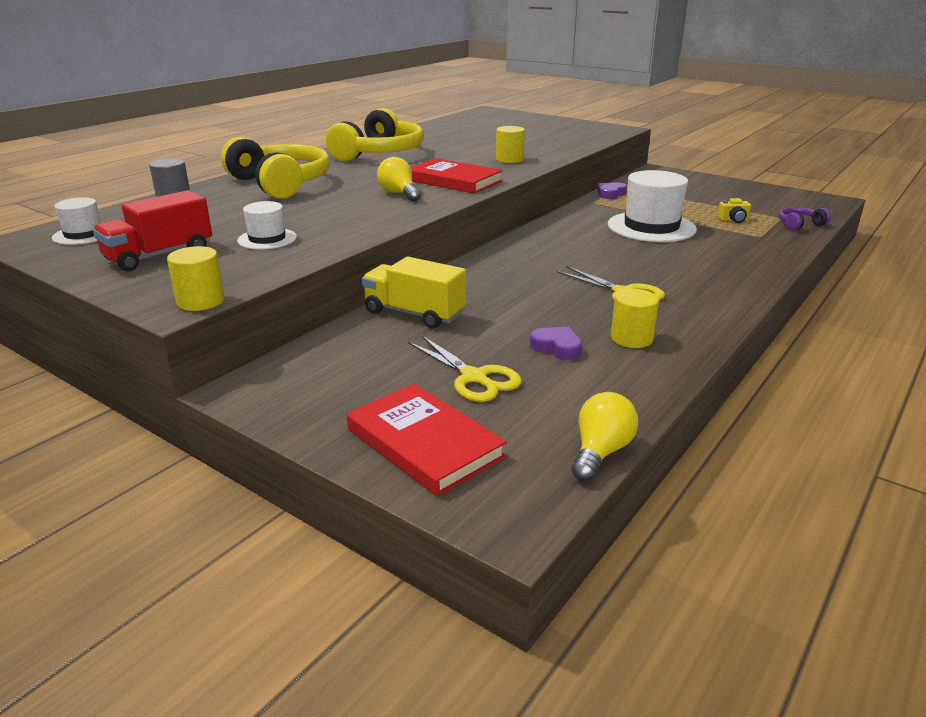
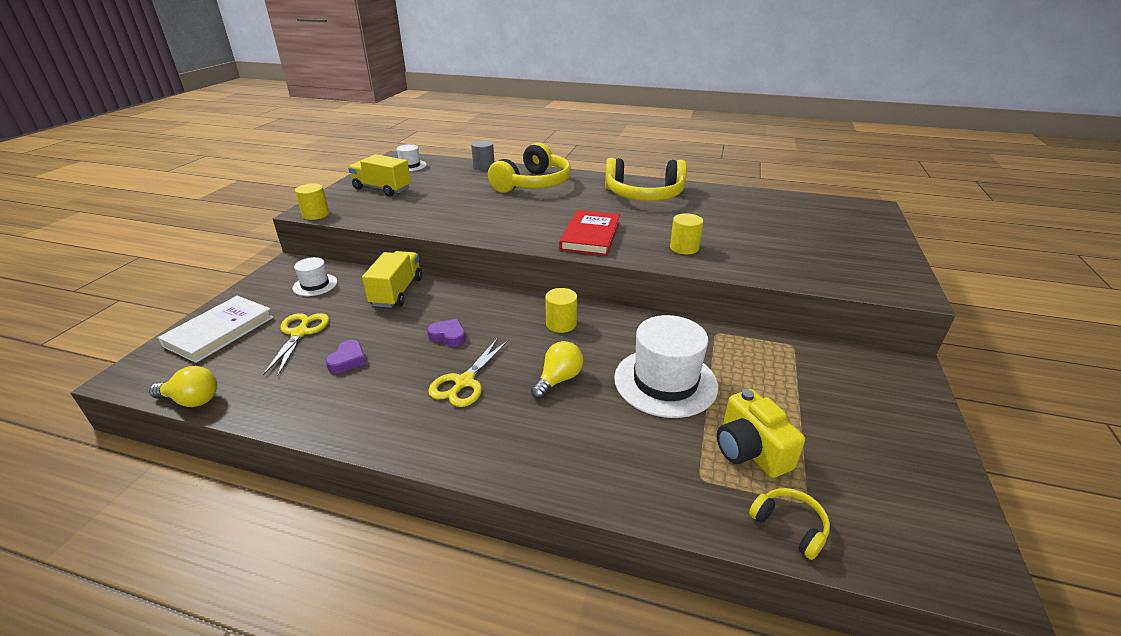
camera: 70 degrees right, 5 degrees up
(159, 255) = (382, 189): red truck -> yellow truck
(267, 239) = (418, 206): white hat -> white hat (315, 285)
(399, 194) = (537, 223): yellow light bulb -> yellow light bulb (558, 379)
(424, 443) = (219, 331): red book -> white book
(474, 377) = (300, 333): yellow scissors -> yellow scissors turned 150 degrees clockwise
(610, 194) = (760, 341): purple heart -> purple heart (448, 336)
(631, 338) = (368, 396): yellow cylinder -> yellow cylinder (561, 324)
(733, 220) = (750, 450): yellow camera -> yellow camera, size x1.92
(800, 225) = (789, 526): purple headphones -> yellow headphones

